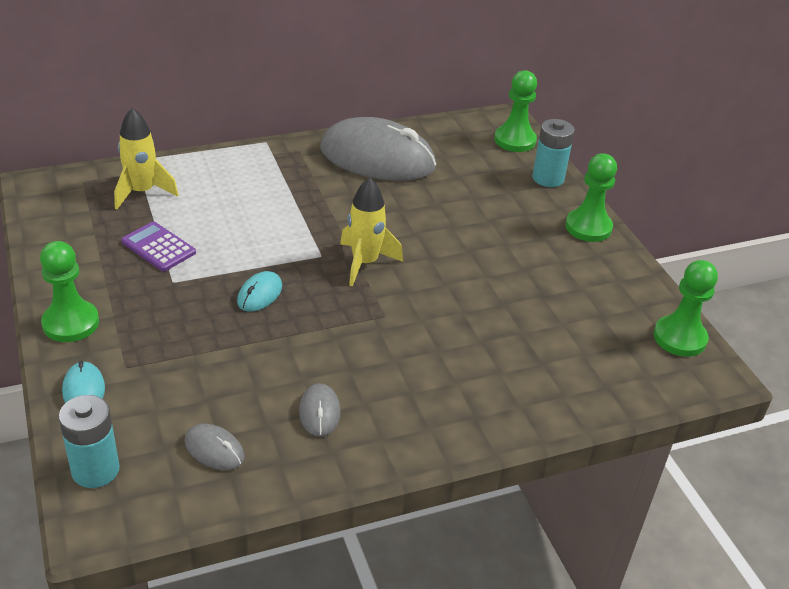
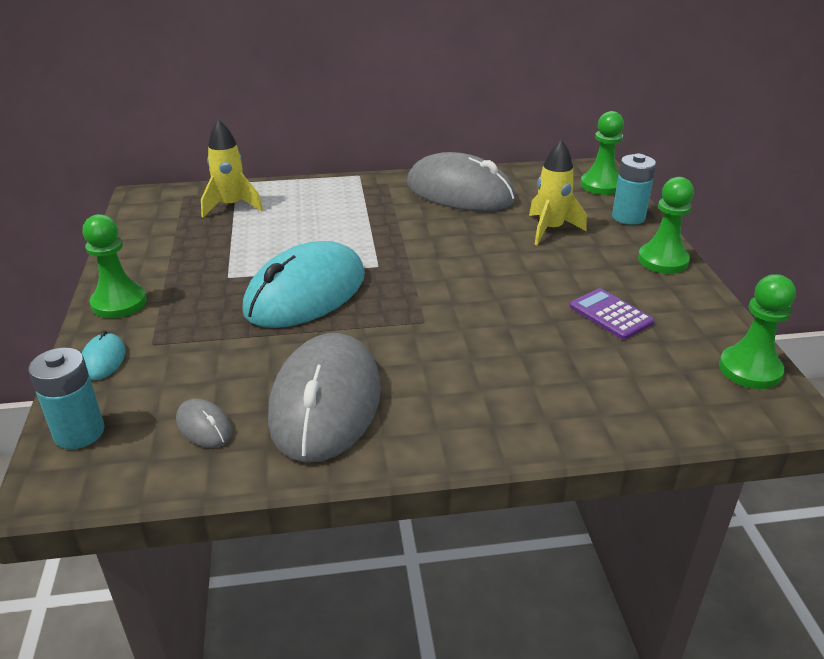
camera: 15 degrees right, 5 degrees down
(158, 247) = (227, 249): purple calculator -> purple calculator (610, 314)
(260, 294) = (305, 293): turquoise mouse -> turquoise mouse, size x2.43
(319, 412) = (325, 403): grey mouse -> grey mouse, size x2.43
(365, 263) = (419, 275): yellow rocket -> yellow rocket (550, 230)

